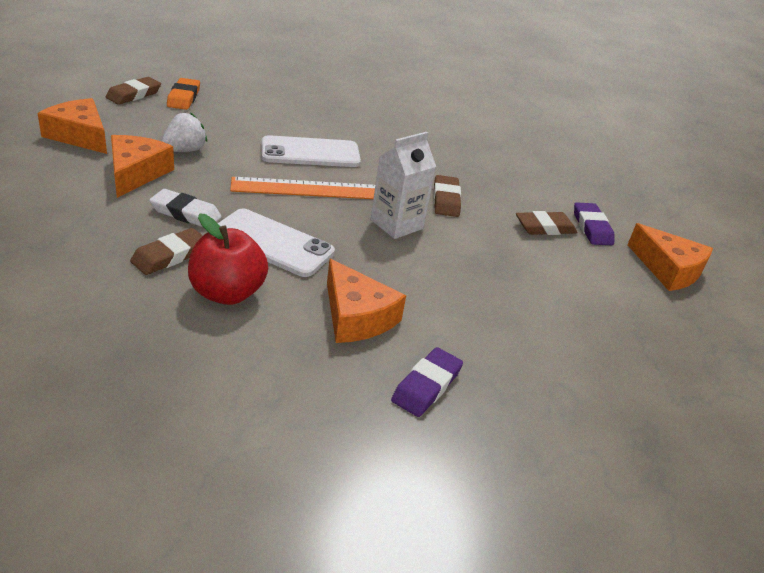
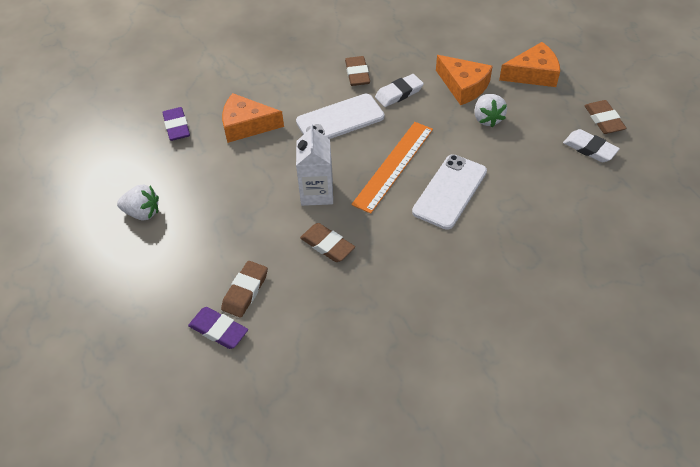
camera: 135 degrees right, 15 degrees up
(183, 97) = (589, 148): orange eraser -> white eraser
(227, 293) = (307, 84): red apple -> none
(570, 338) = (142, 213): none -> white strawberry
(668, 269) = (133, 342): orange cheese -> none

